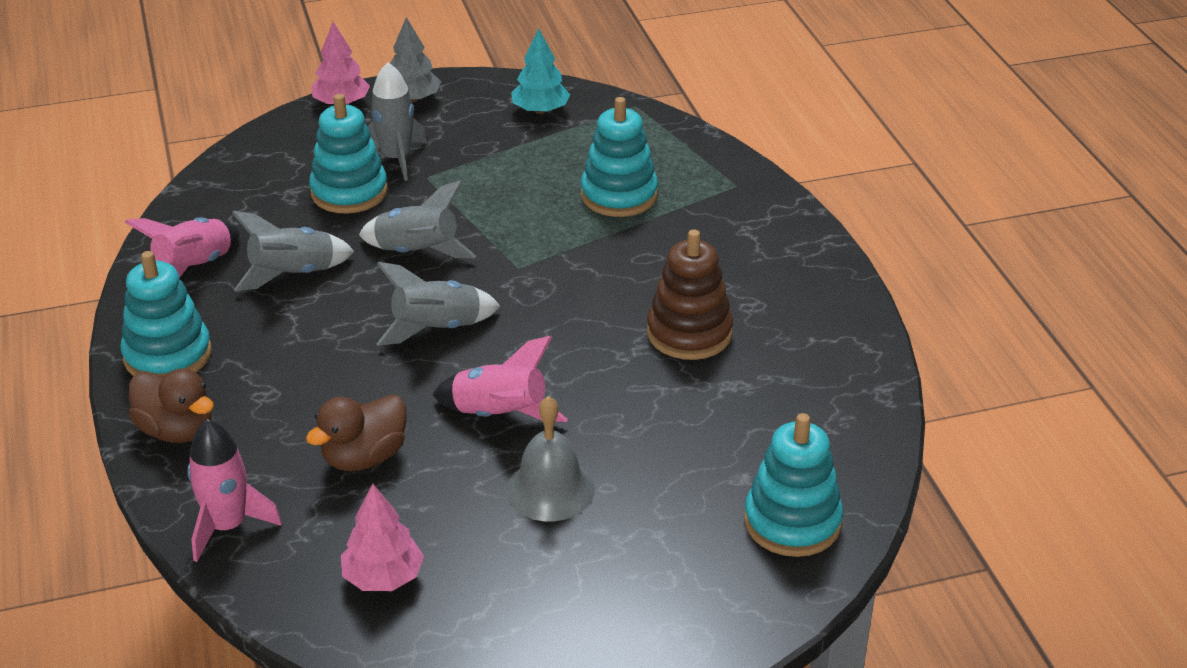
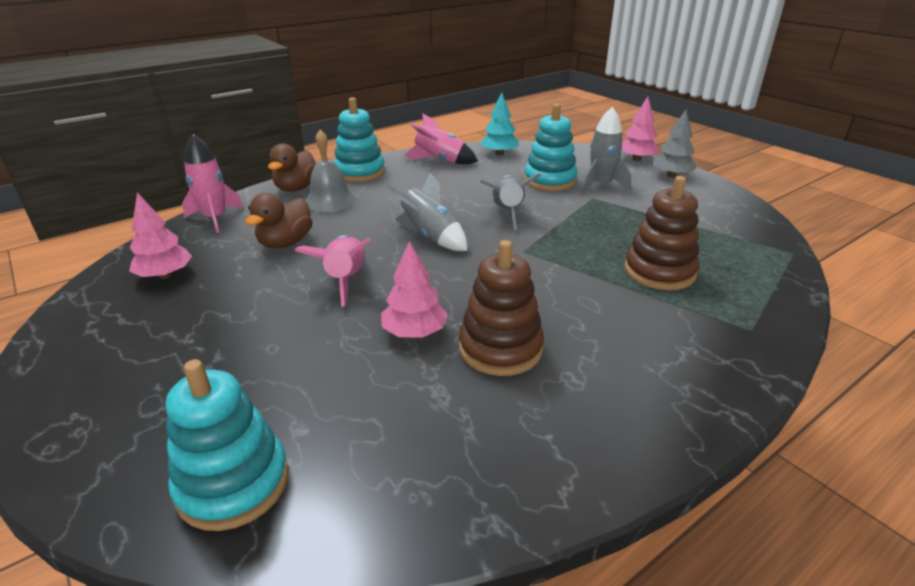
camera: 70 degrees right, 5 degrees down
(293, 274) = (454, 184): grey rocket -> none
(364, 457) = (285, 243): brown duck -> brown duck turned 90 degrees counterclockwise
(540, 110) = (724, 217): turquoise tree -> turquoise tree (499, 154)
(550, 490) = (264, 320): grey bell -> grey bell (330, 201)
(619, 195) = (659, 272): turquoise stacking toy -> brown stacking toy
(634, 382) = (414, 332): none -> pink tree

